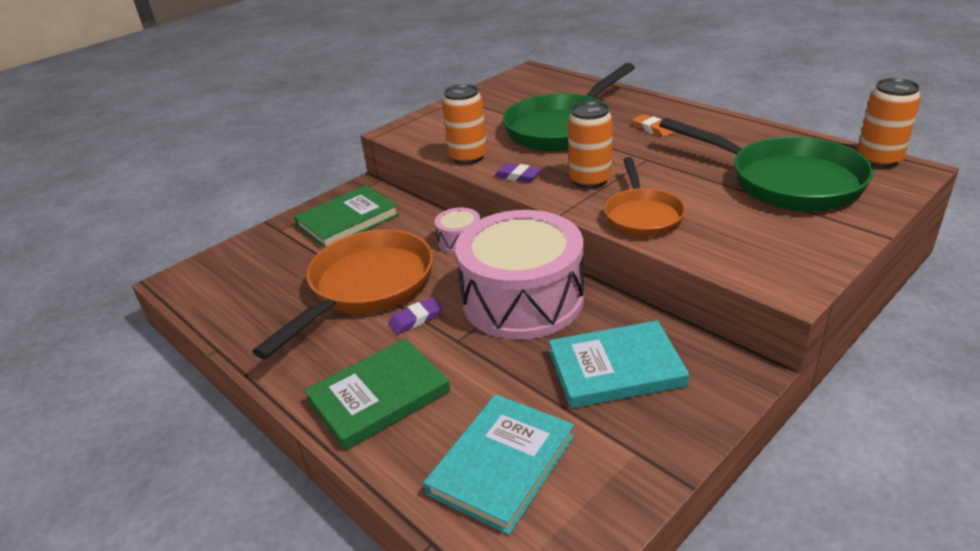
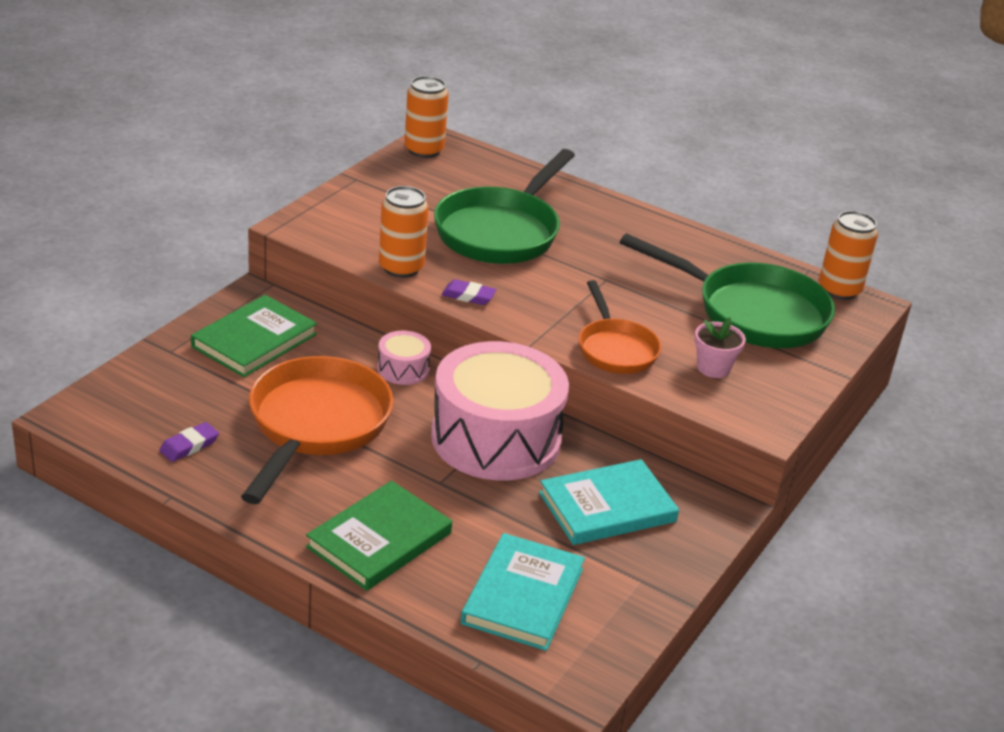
camera: 20 degrees left, 0 degrees up
(416, 319) = (387, 460): purple eraser -> purple eraser (189, 445)
(590, 180) = (550, 304): orange can -> orange can (424, 150)
(653, 129) = (605, 239): orange eraser -> none
(739, 231) = (713, 368): none -> pink flower pot

